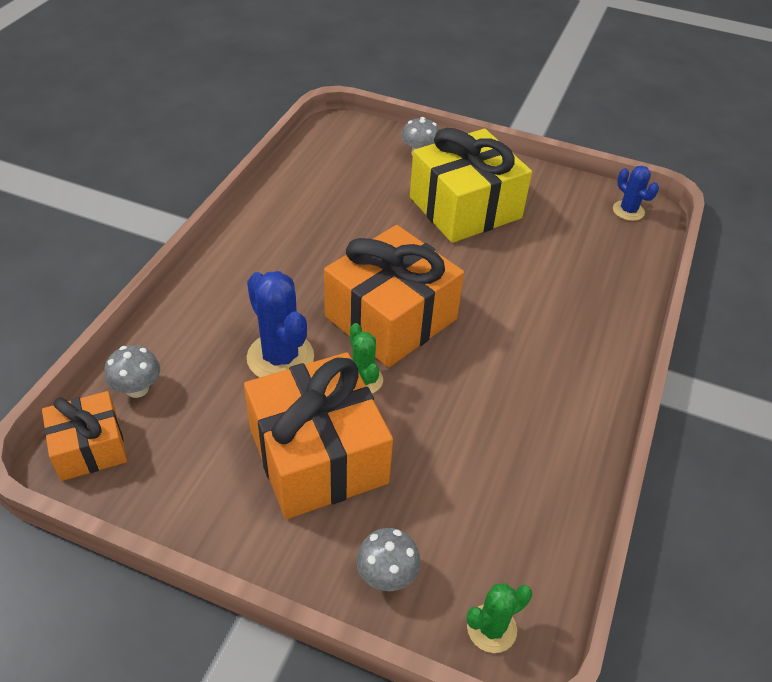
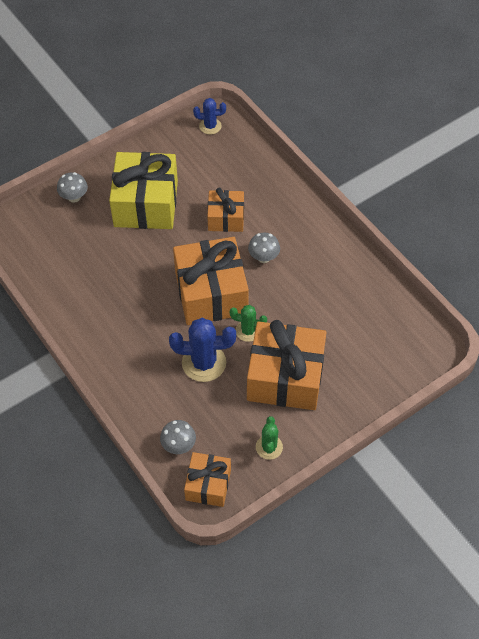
camera: 55 degrees left, 10 degrees up
(387, 575) = (372, 382): grey mushroom -> grey mushroom (263, 257)
(491, 628) = (423, 355): green cactus -> green cactus (269, 447)
(514, 282) = (226, 218): none -> orange gift

